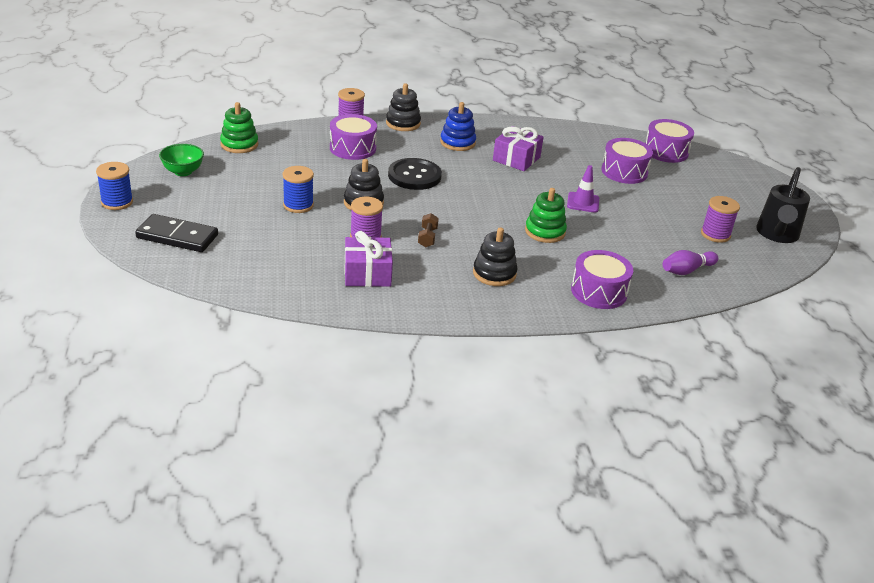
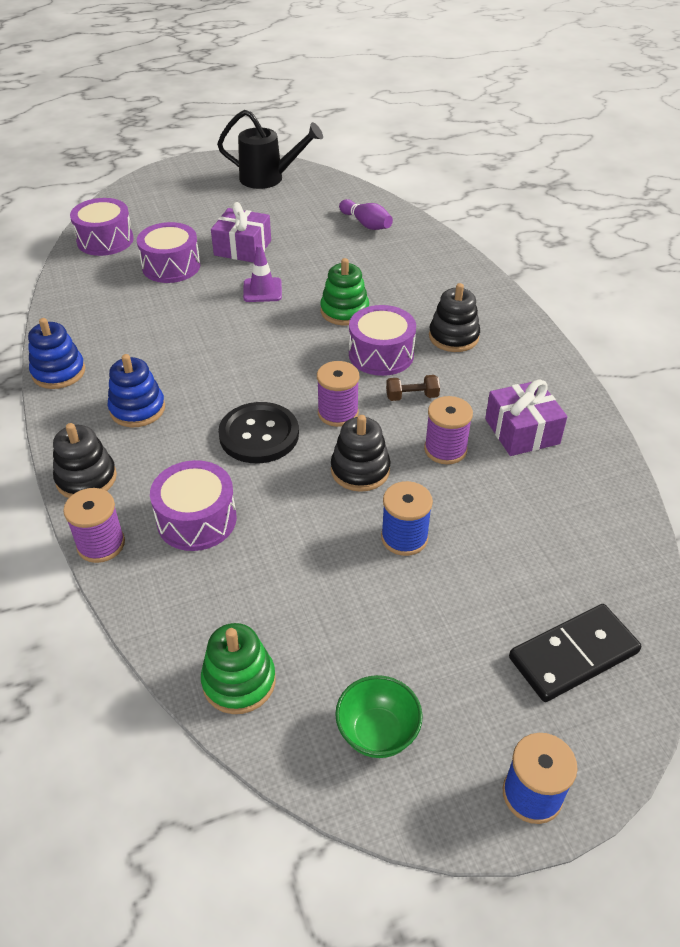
camera: 100 degrees left, 10 degrees up
(177, 236) = (573, 655): black domino -> black domino turned 60 degrees clockwise
(504, 123) = (58, 372): none -> blue stacking toy
(516, 159) = (169, 350): purple gift -> purple gift (242, 248)
(599, 292) = (439, 270): purple drum -> purple drum (381, 354)
(715, 234) = (287, 209): purple spool -> purple spool (338, 413)

